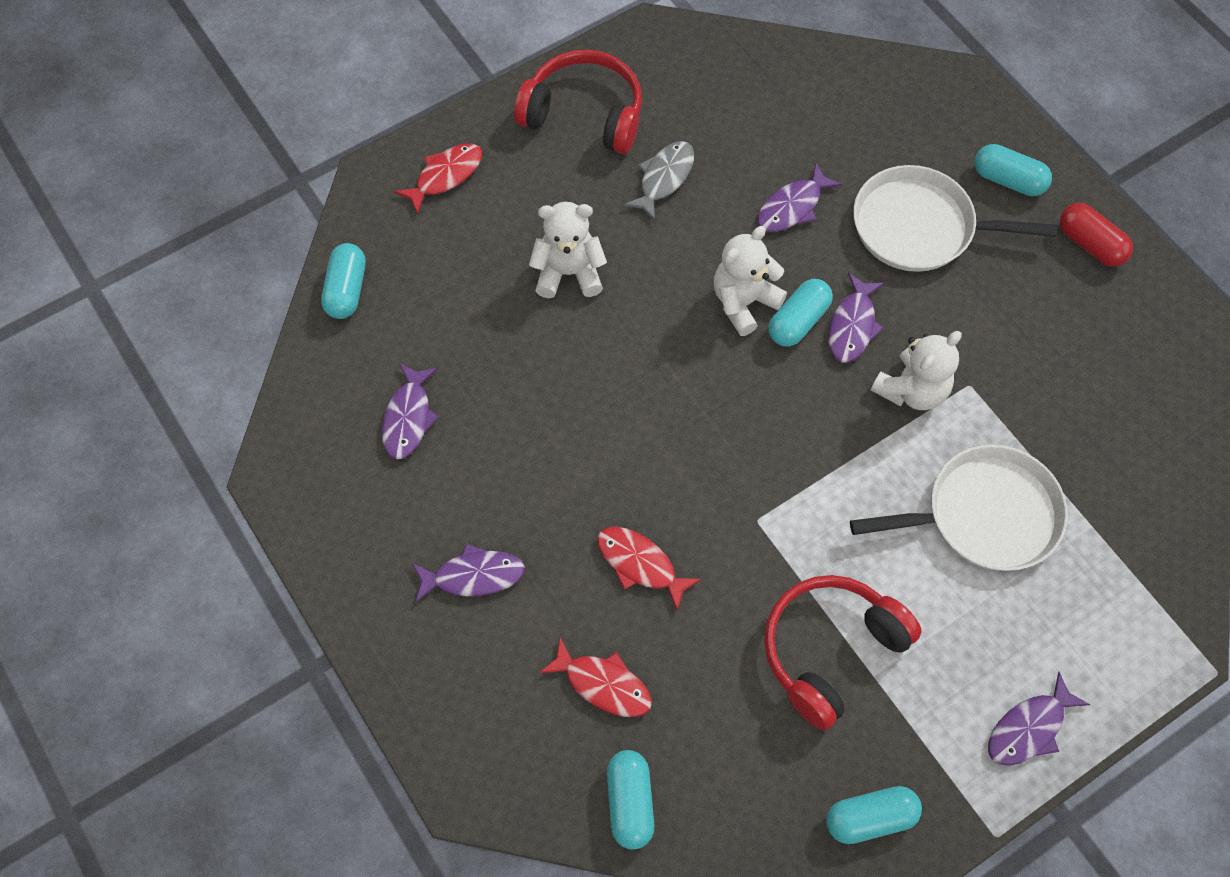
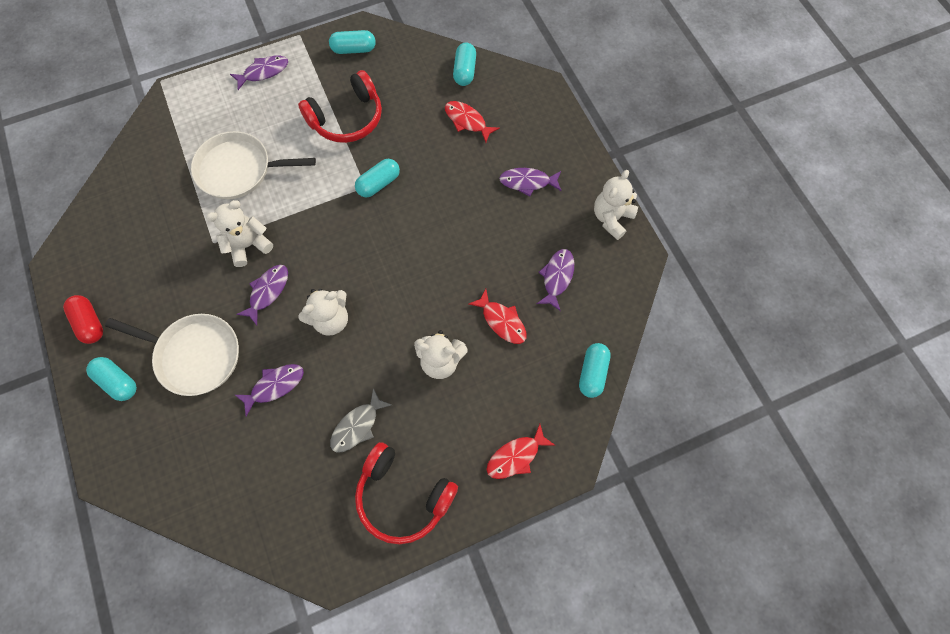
camera: 170 degrees left, 5 degrees up
(322, 532) = (611, 218): none -> white teddy bear
(640, 564) = (435, 174): red fish -> red fish (502, 321)
(798, 321) = (300, 300): turquoise capsule -> turquoise capsule (378, 184)

